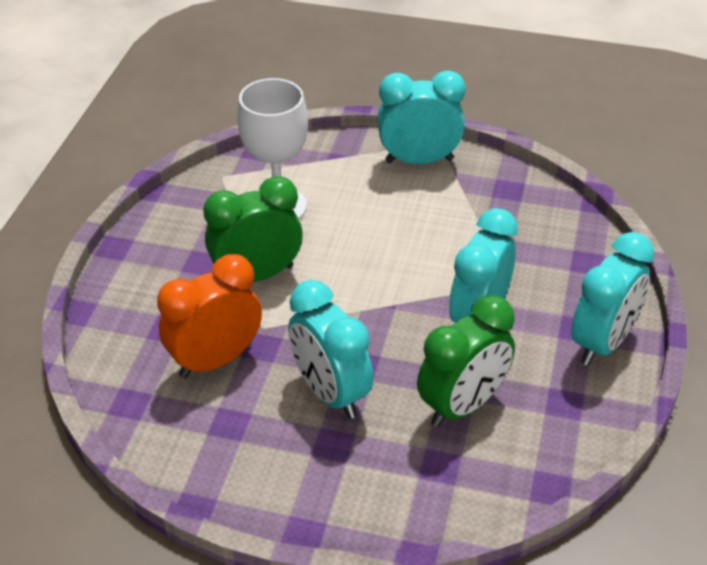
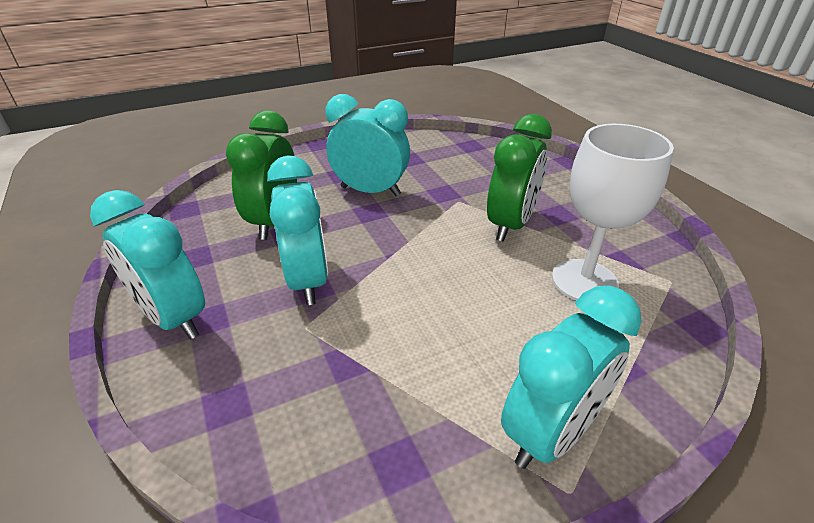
camera: 140 degrees right, 5 degrees down
(215, 360) = (458, 175): orange clock -> none
(602, 342) = (174, 318): turquoise clock -> turquoise clock turned 45 degrees counterclockwise

